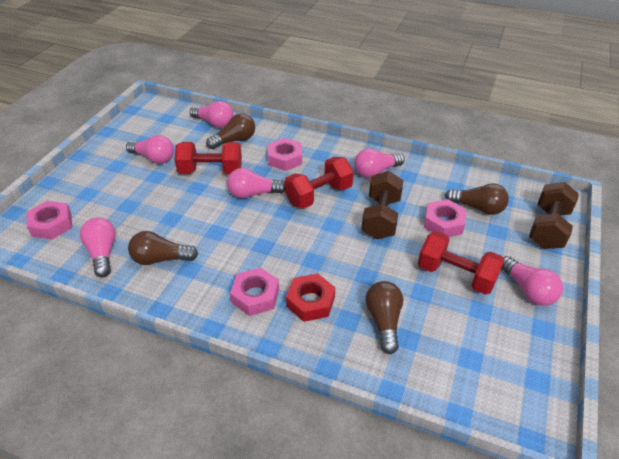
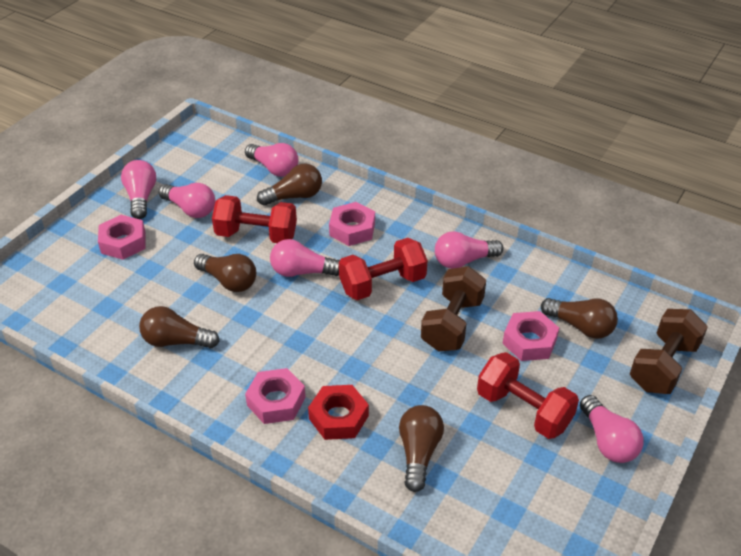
camera: 10 degrees right, 0 degrees up
(52, 224) = (59, 281): pink nut -> pink nut (123, 242)
(103, 253) = (111, 325): pink light bulb -> pink light bulb (141, 197)
(196, 207) = (229, 281): none -> brown light bulb

